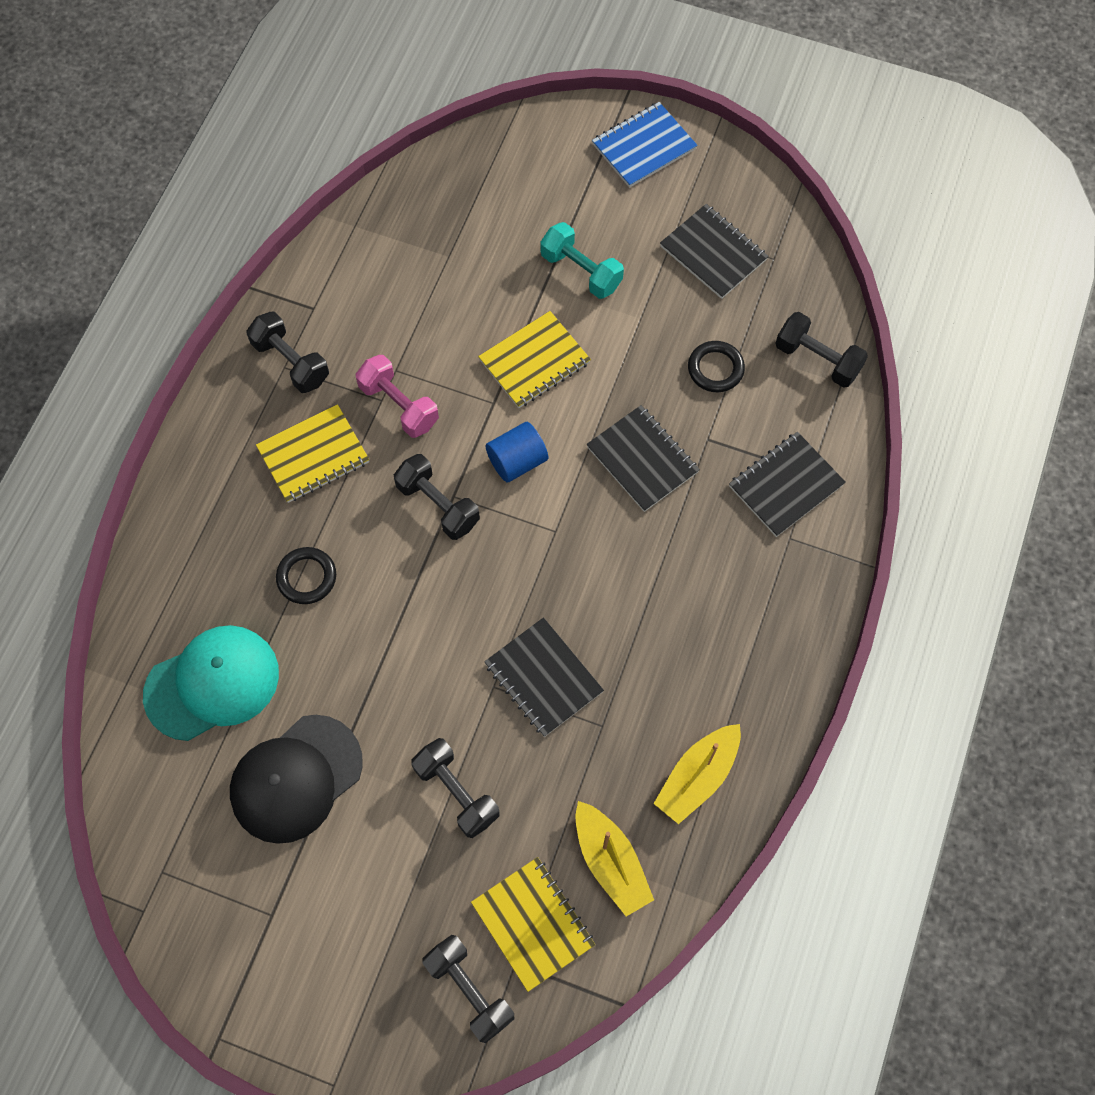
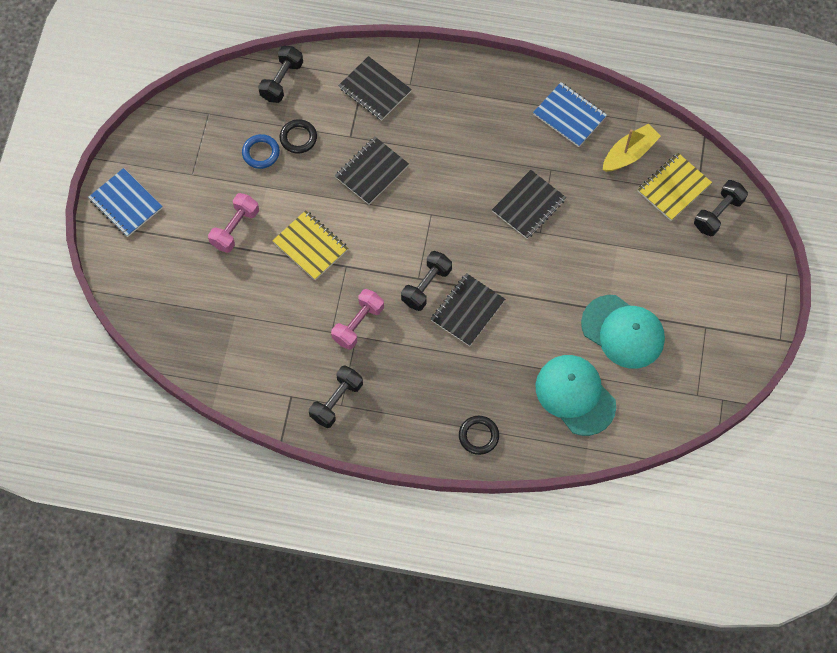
camera: 100 degrees left, 0 degrees up
(296, 779) = (623, 332): black cap -> turquoise cap
(307, 577) = (492, 355): black ring -> black ring (478, 436)
(313, 455) = (405, 370): yellow notebook -> none
(456, 792) = (609, 241): black dumbbell -> none
(517, 461) = (386, 244): blue cylinder -> none
(581, 271) = (235, 228): turquoise dumbbell -> pink dumbbell
(697, 317) = (261, 153): none -> blue ring
(697, 777) = (569, 116): yellow boat -> blue notebook
(713, 253) = (209, 149): black notebook -> black notebook (467, 310)

